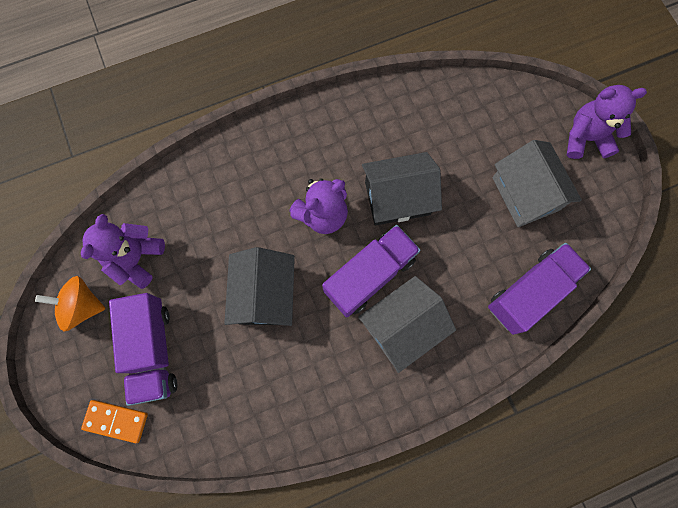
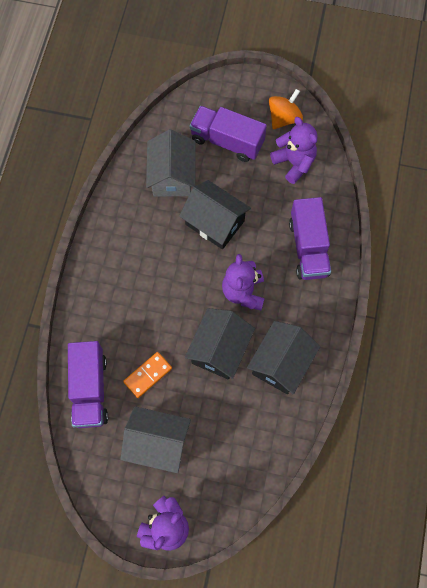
camera: 125 degrees right, 5 degrees down
(116, 420) = (200, 102): orange domino -> orange domino (148, 375)
(369, 136) = (281, 363): none -> black house
(370, 275) = (179, 294): purple truck -> purple truck (308, 248)
(402, 326) = (132, 291): grey house -> grey house (172, 176)

